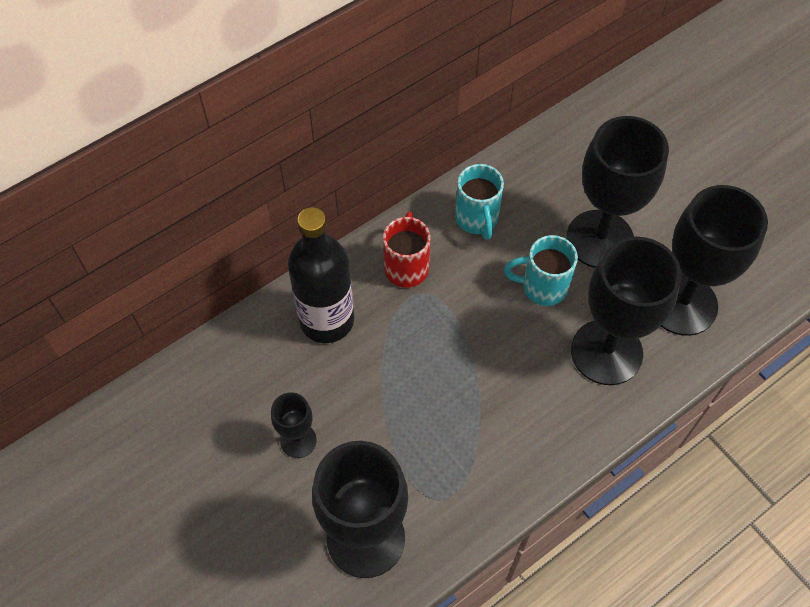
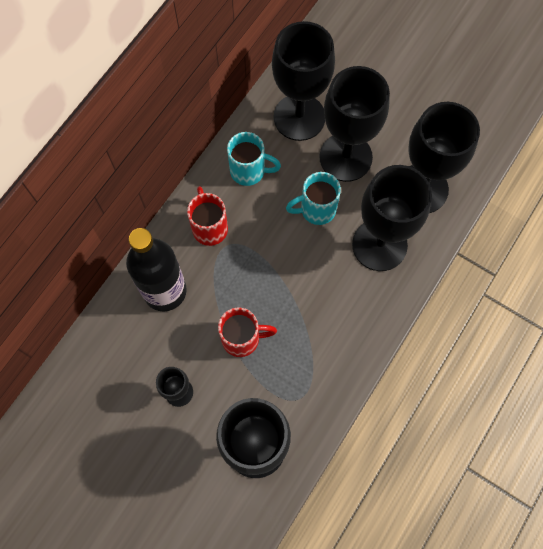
camera: 20 degrees left, 10 degrees up
(397, 405) = (242, 339): none -> red mug
(477, 219) = (249, 171): turquoise mug -> turquoise mug turned 45 degrees counterclockwise
(559, 178) = (299, 117): none -> black goblet

